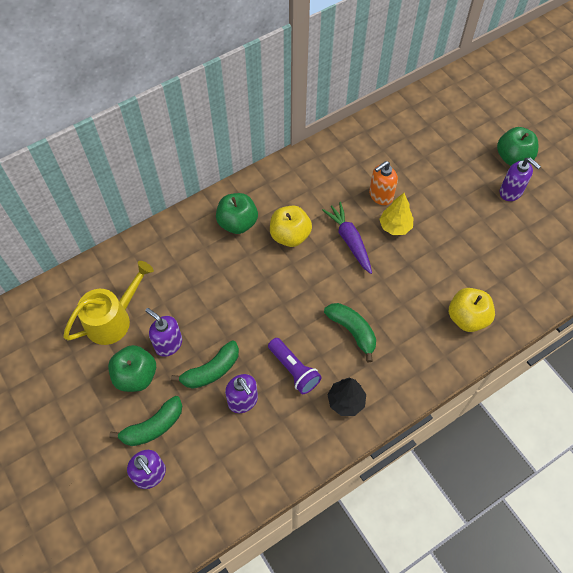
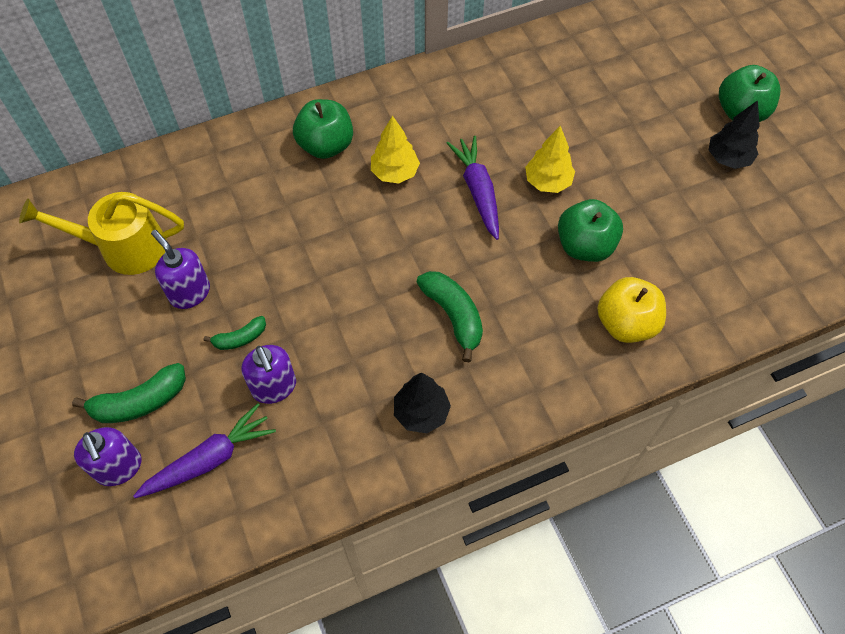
camera: 10 degrees right, 0 degrees up
(113, 319) = (123, 247): yellow watering can -> yellow watering can turned 150 degrees counterclockwise
(136, 376) = (134, 329): green apple -> green apple (585, 246)
(211, 370) = (240, 338): green banana -> green banana, size x0.59
(211, 458) = (209, 459): none -> purple carrot
(290, 235) = (395, 172): yellow apple -> yellow tree
(294, 370) = (356, 356): purple flashlight -> none
(380, 195) = (536, 137): orange soap dispenser -> none
(511, 192) = (728, 158): purple soap dispenser -> black tree

